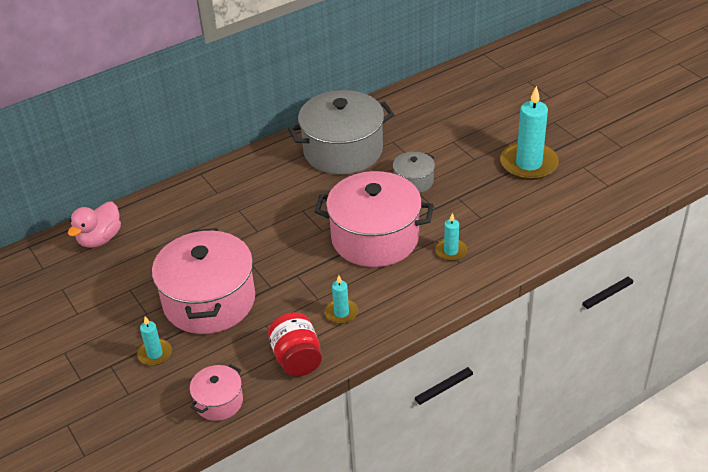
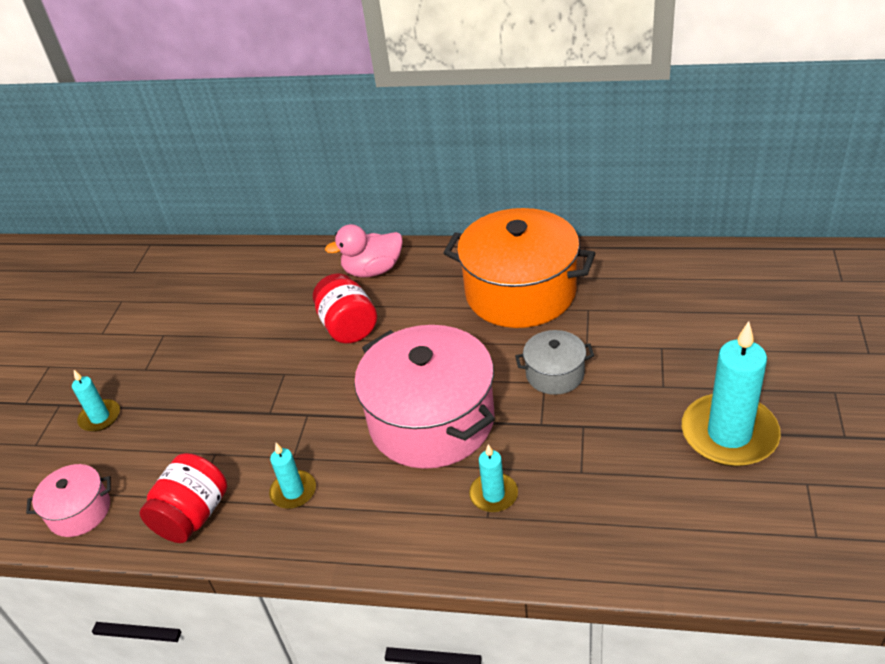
camera: 45 degrees right, 0 degrees up
(100, 239) = (203, 268): pink duck -> pink duck (373, 270)
(209, 301) = (204, 391): pink pot -> none
(259, 219) = (348, 327): none -> red jar
(343, 151) = (520, 292): grey pot -> orange pot

